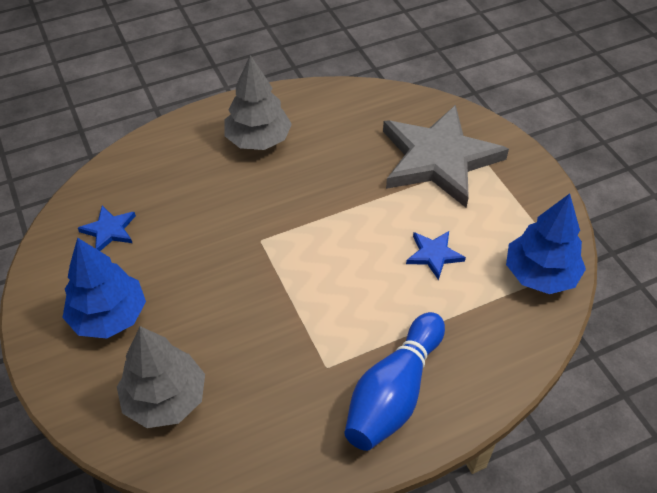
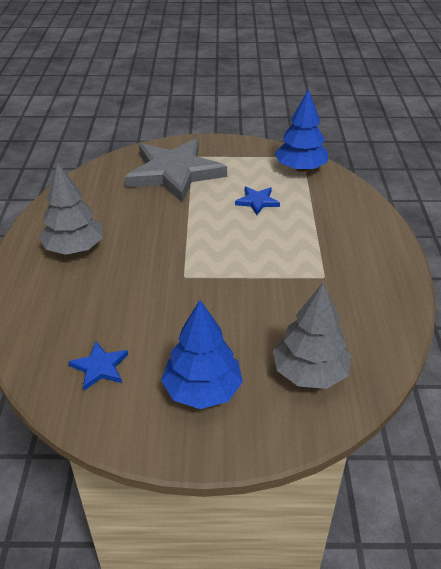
camera: 65 degrees left, 10 degrees down
(394, 393) = (360, 253): blue bowling pin -> none

